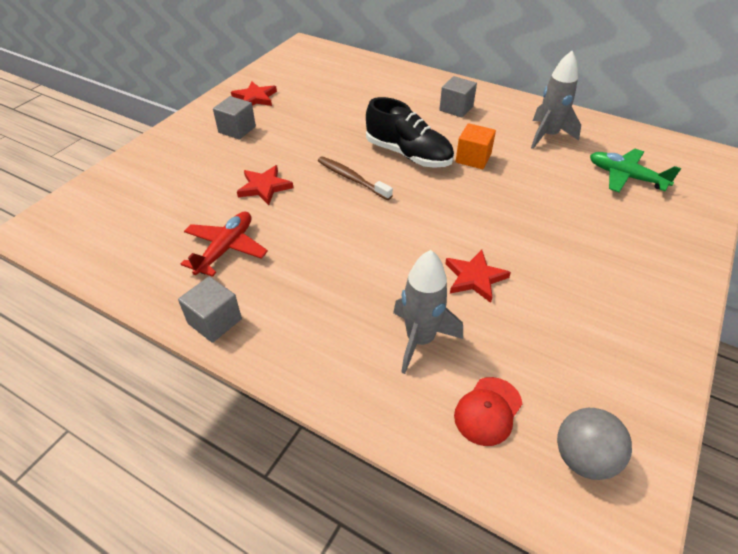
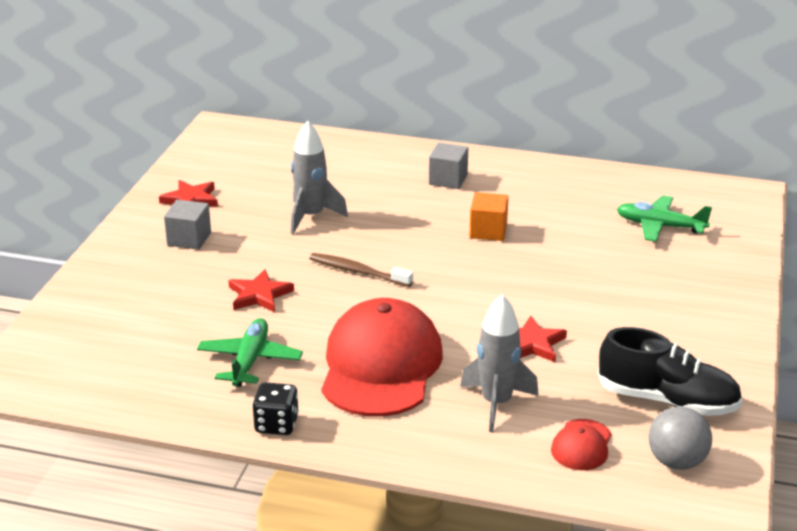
camera: 15 degrees left, 15 degrees down
(215, 321) = (276, 424): grey cube -> black dice
(226, 249) = (250, 361): red plane -> green plane
(332, 276) = (381, 366): none -> red cap
(408, 154) = (412, 237): black shoe -> black shoe (667, 400)
(548, 136) = (564, 195): grey rocket -> grey rocket (311, 217)

